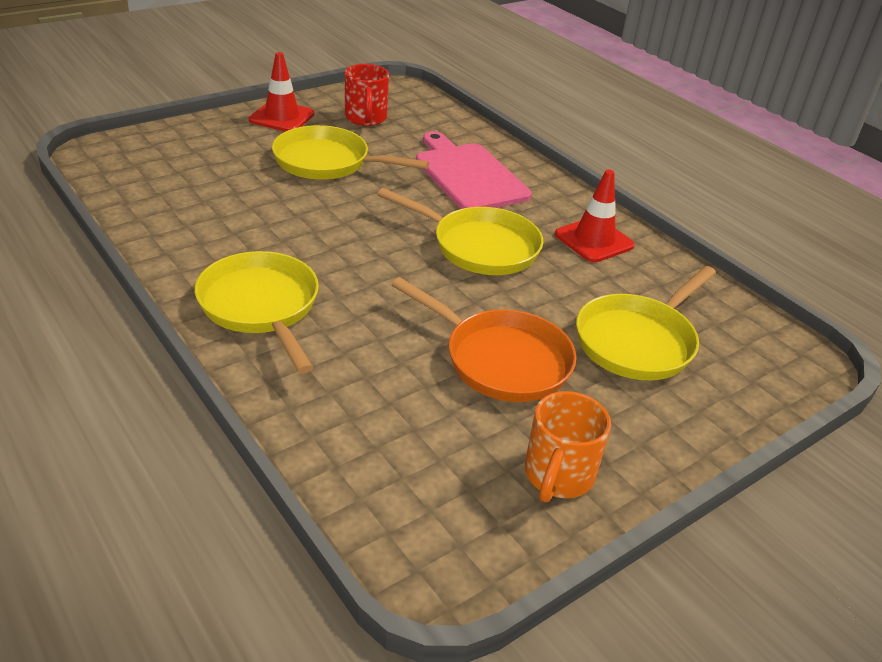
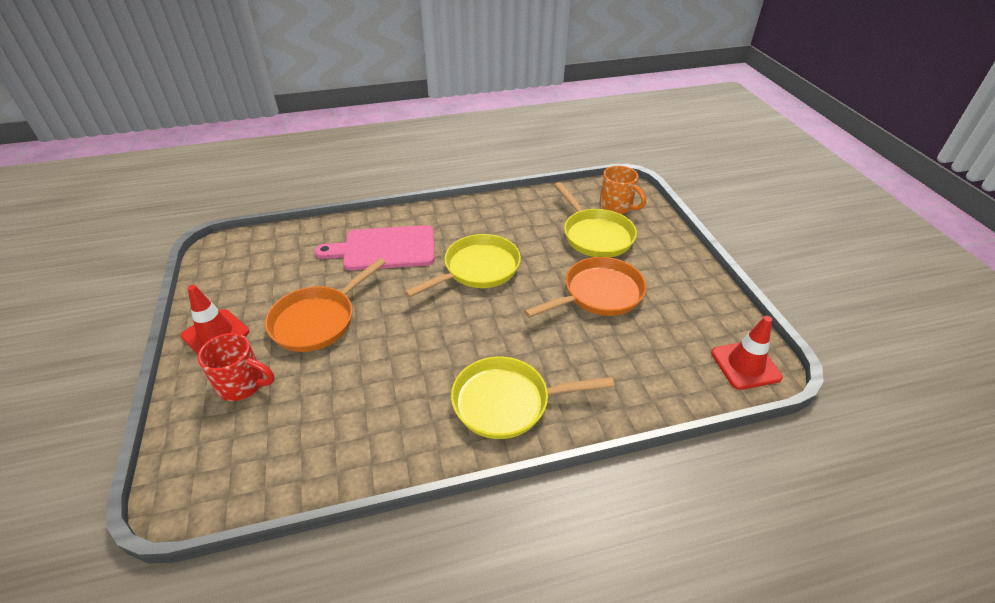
camera: 65 degrees left, 5 degrees up
(327, 162) = (318, 320): yellow pan -> orange pan
(366, 119) = (260, 281): red mug -> red mug (243, 384)
(558, 476) = (698, 301): orange mug -> orange mug (616, 207)
(594, 240) = (492, 218): red traffic cone -> red traffic cone (745, 365)

